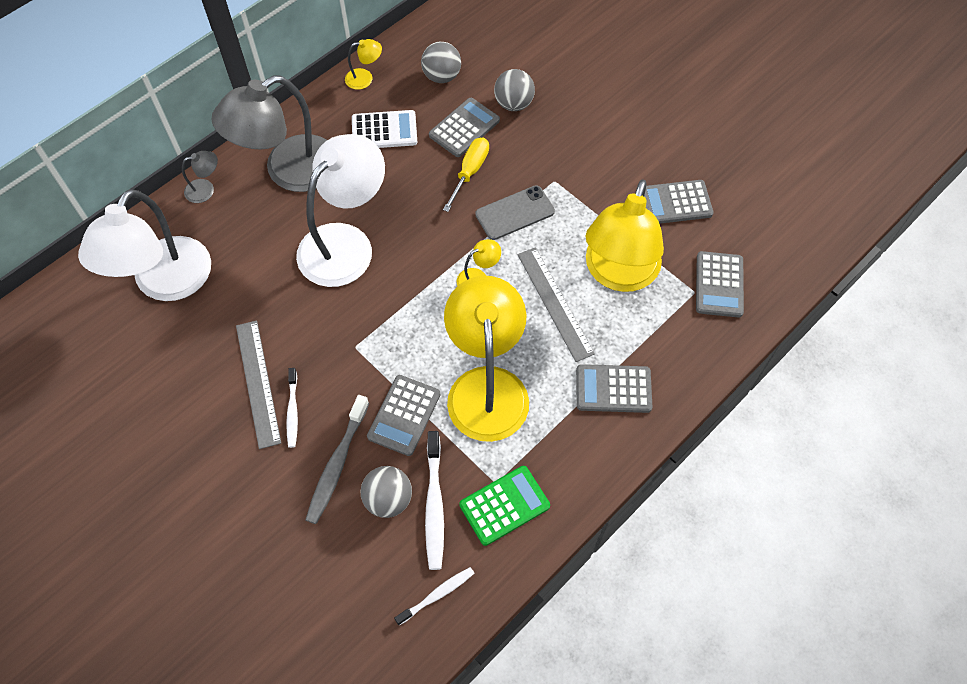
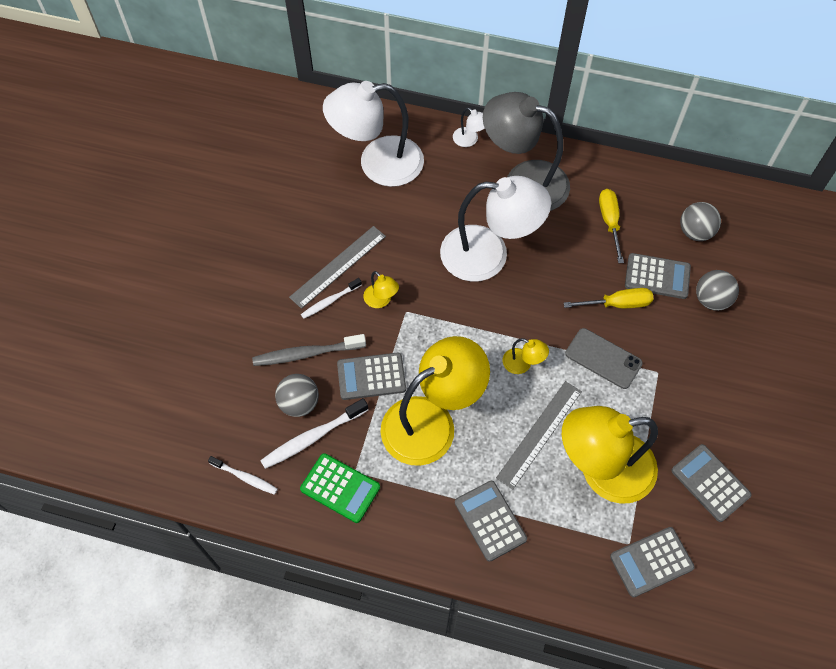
camera: 60 degrees right, 0 degrees up
(206, 189) = (469, 140): grey lamp -> white lamp
(365, 78) = (648, 180): yellow lamp -> yellow lamp (381, 300)
(384, 130) = (609, 222): white calculator -> yellow screwdriver

